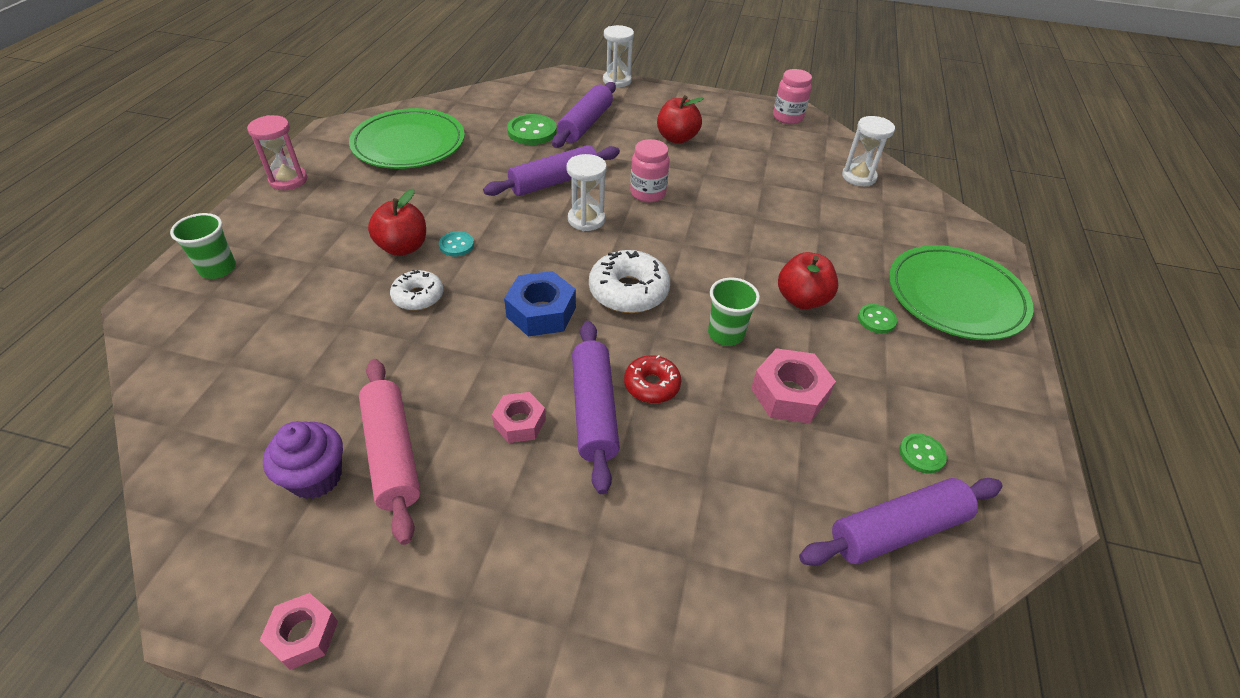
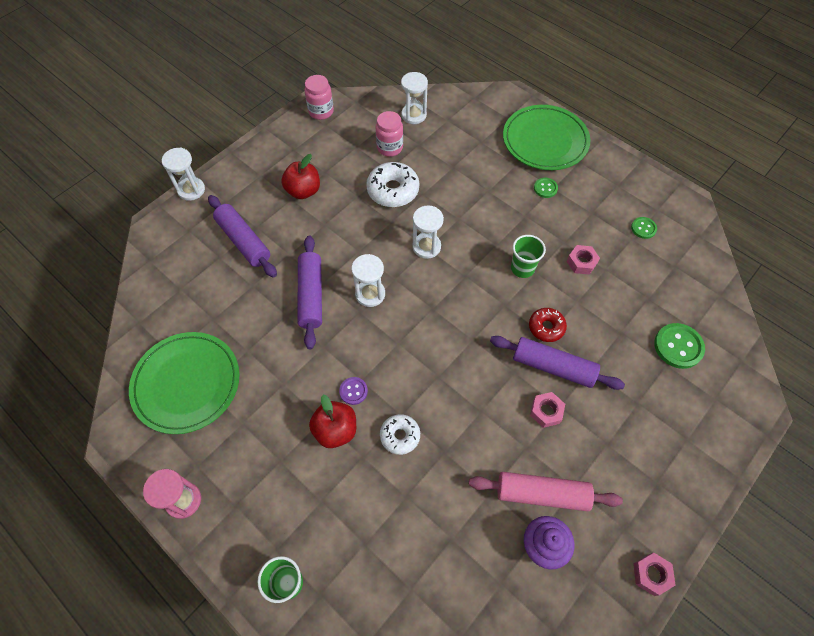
camera: 60 degrees left, 15 degrees up
(456, 245) = (353, 391): turquoise button -> purple button
(532, 132) = (230, 283): green button -> green button (678, 346)
(541, 312) = (454, 362): blue nut -> none
(628, 291) = (459, 302): white donut -> white donut (393, 190)
(648, 193) = (361, 242): pink jar -> pink jar (389, 148)
(684, 241) = (426, 247): none -> white hourglass
(789, 394) = (581, 262): pink nut -> pink nut, size x0.64
(802, 299) = (512, 214): red apple -> none
(897, 530) = (681, 266): purple rolling pin -> none

